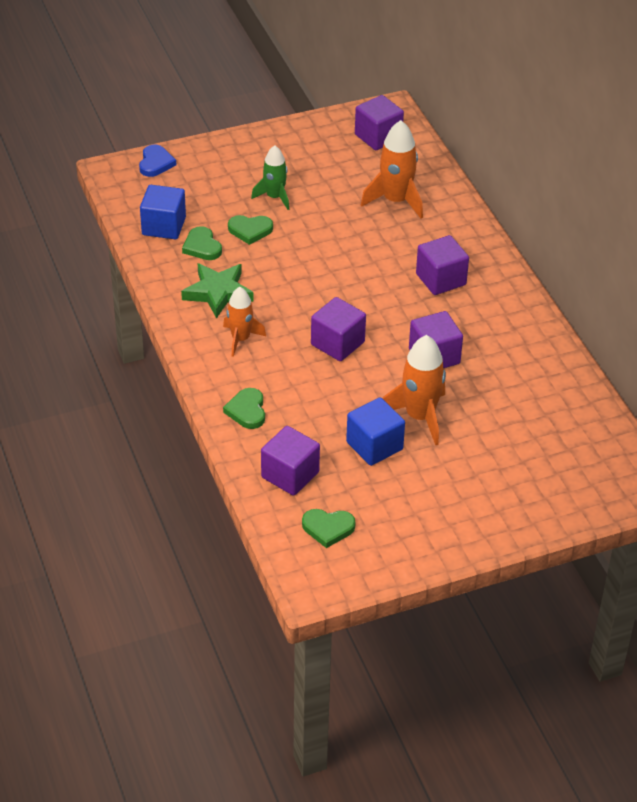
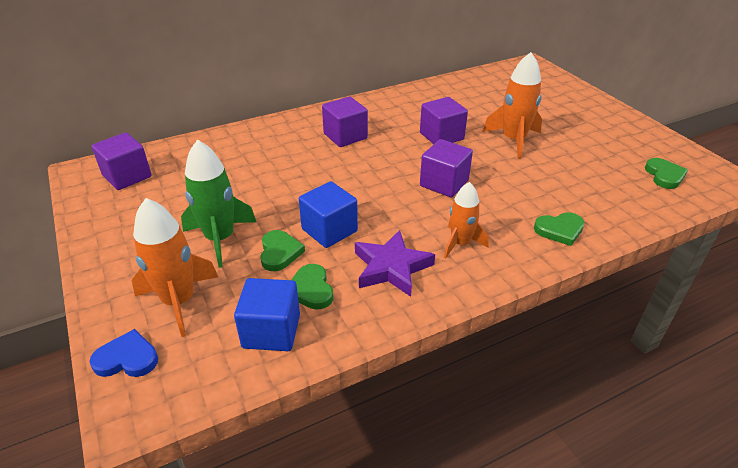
camera: 95 degrees left, 5 degrees down
(202, 246) = (311, 289): green heart -> green heart turned 105 degrees clockwise
(218, 293) = (391, 267): green star -> purple star
(274, 197) = (220, 239): green rocket -> green rocket, size x1.53
(290, 475) = (622, 198): purple cube -> none
(374, 446) = (558, 159): blue cube -> blue cube (329, 230)
(395, 201) = (234, 162): orange rocket -> orange rocket (179, 301)

